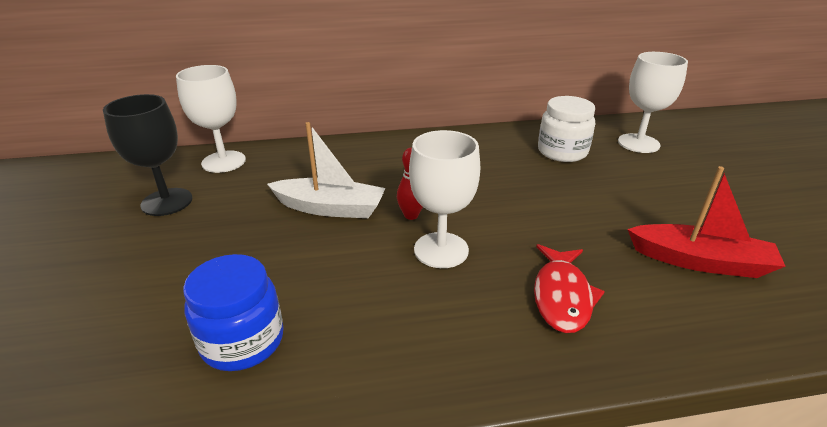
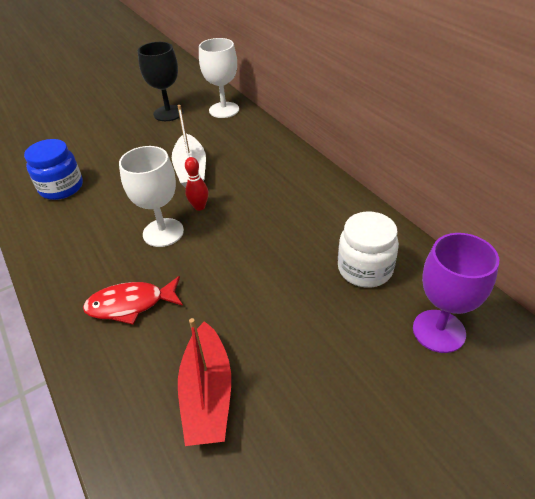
camera: 70 degrees right, 10 degrees up
(638, 143) = (438, 331): white goblet -> purple goblet

